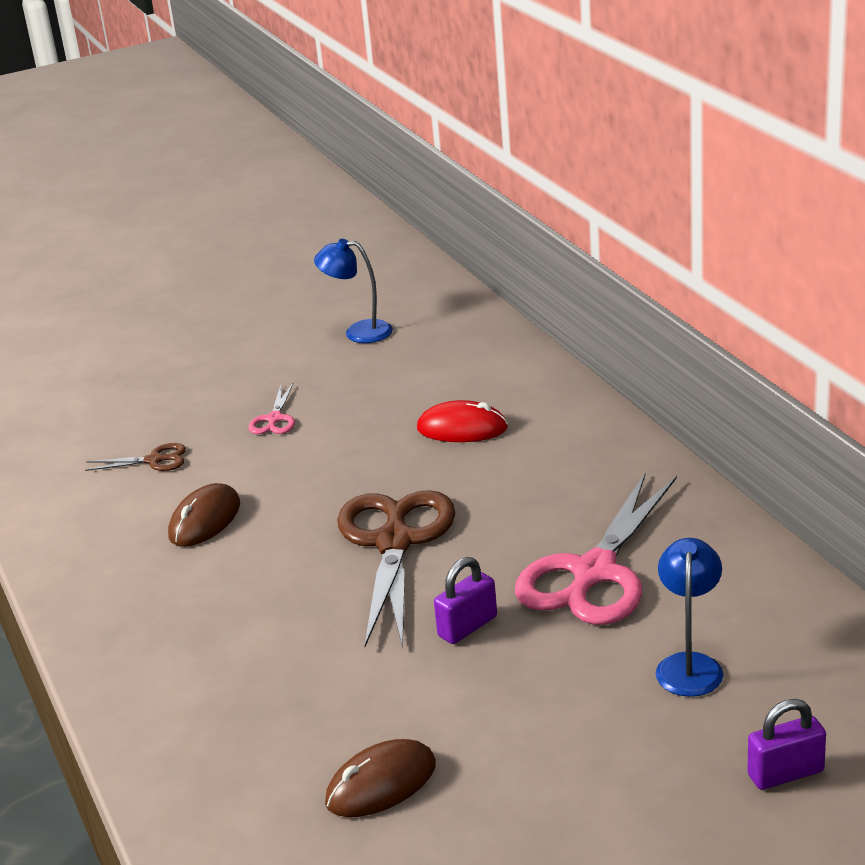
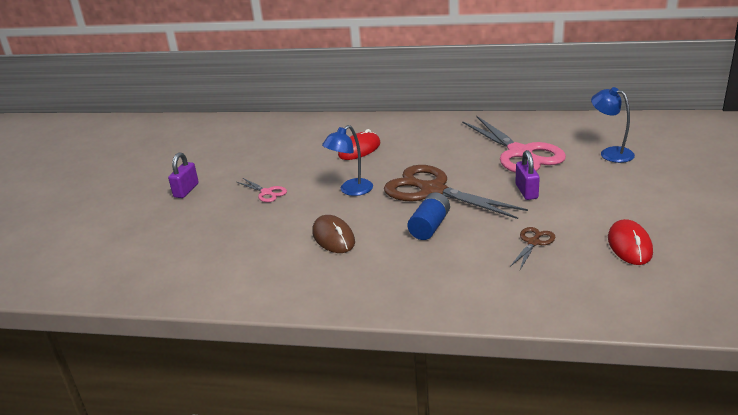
camera: 55 degrees left, 0 degrees up
(154, 460) = (245, 238): brown scissors -> brown scissors (533, 242)
(291, 582) = (429, 226): none -> blue battery
(358, 332) = (224, 150): blue lamp -> blue lamp (351, 190)
(381, 784) = (629, 245): brown mouse -> red mouse
(785, 773) = (700, 156): purple padlock -> purple padlock (186, 190)

